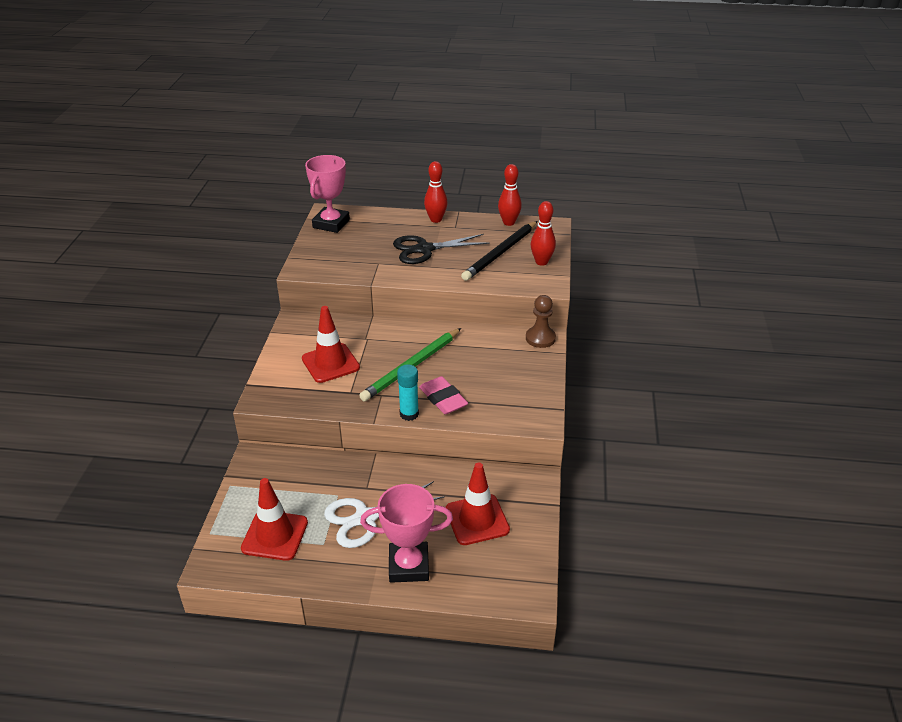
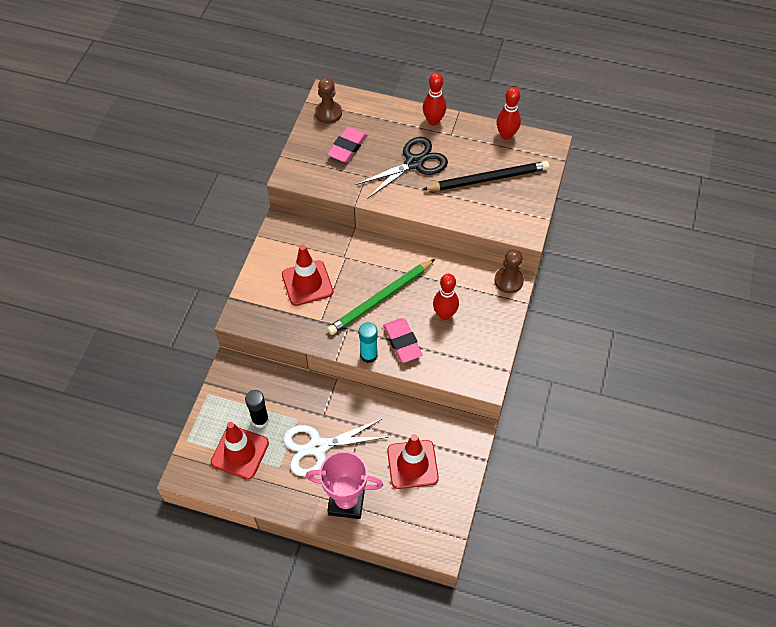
camera: 10 degrees right, 20 degrees up
(294, 501) = (260, 420): none -> black glue stick
(331, 224) = (328, 113): pink trophy -> brown pawn
(355, 245) = (347, 147): none -> pink eraser
(424, 249) = (414, 163): black scissors -> black scissors turned 150 degrees clockwise
(500, 253) = (488, 179): black pencil -> black pencil turned 150 degrees counterclockwise
(541, 262) = (526, 197): red bowling pin -> red bowling pin (444, 314)

